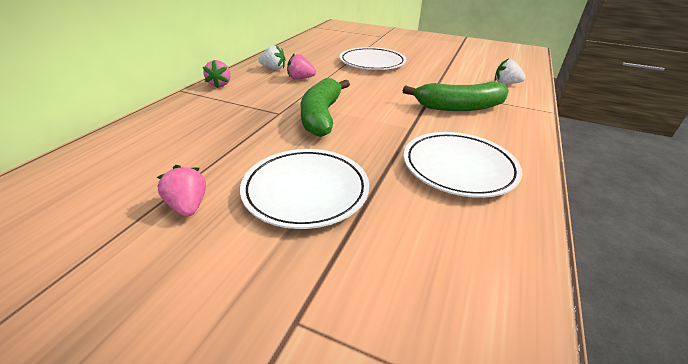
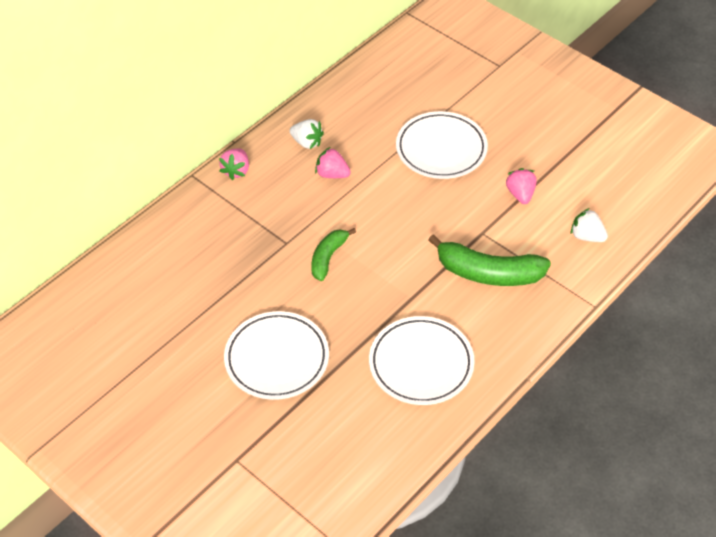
camera: 20 degrees right, 15 degrees up
(188, 206) = (185, 353): pink strawberry -> pink strawberry (520, 194)
(321, 116) = (328, 257): green banana -> green banana, size x0.60

